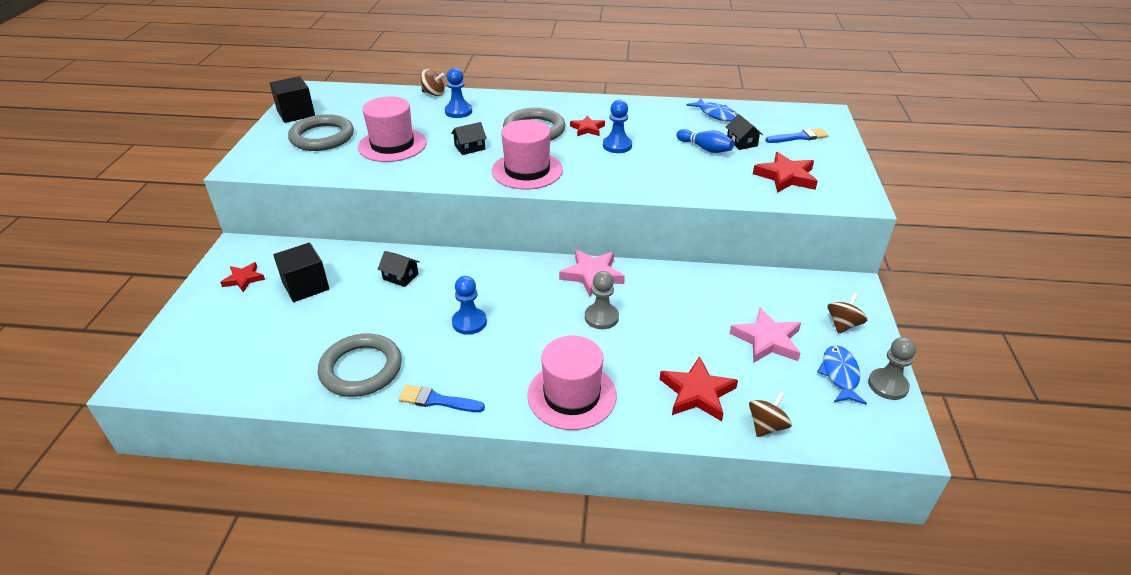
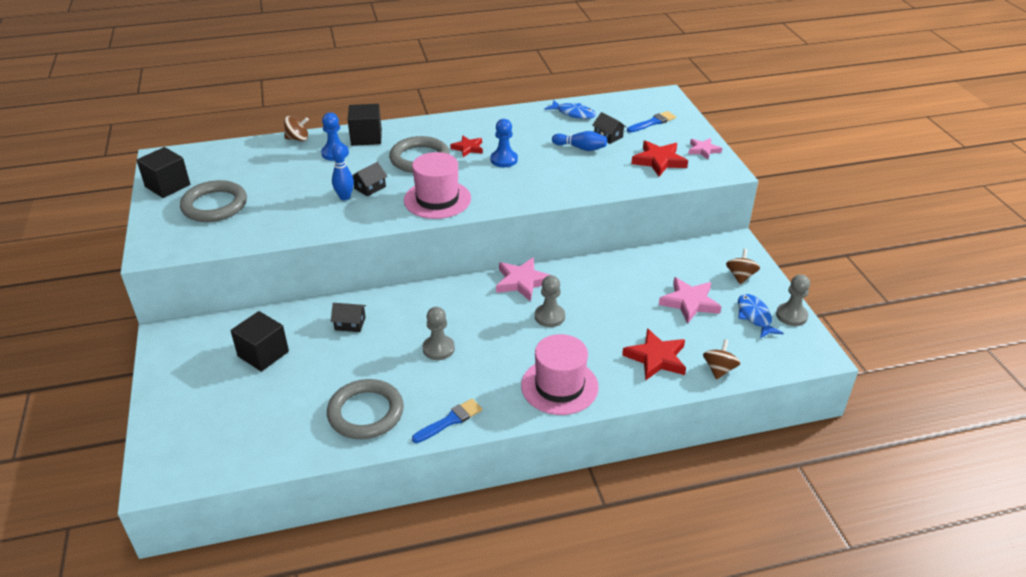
camera: 20 degrees left, 0 degrees up
(244, 279) = (195, 362): red star -> none
(392, 145) = (292, 199): pink hat -> none
(437, 400) = (450, 420): blue brush -> blue brush turned 150 degrees clockwise
(441, 152) = (345, 197): none -> blue bowling pin
(469, 322) = (438, 349): blue pawn -> grey pawn
(496, 103) = (366, 137): none -> black cube
(844, 175) = (703, 150): none -> pink star

